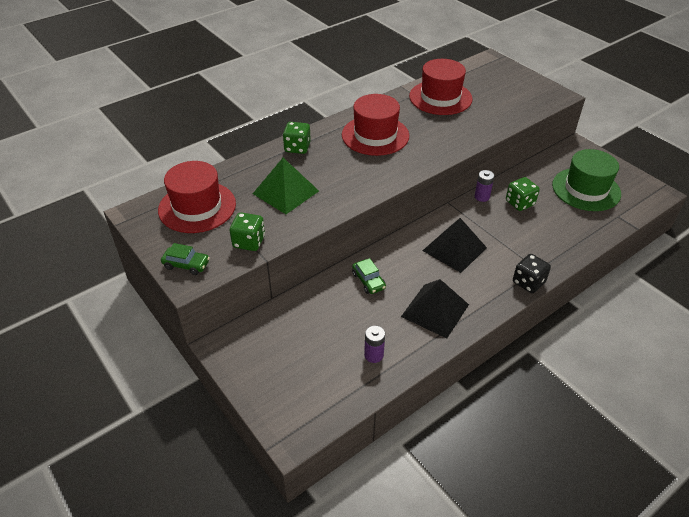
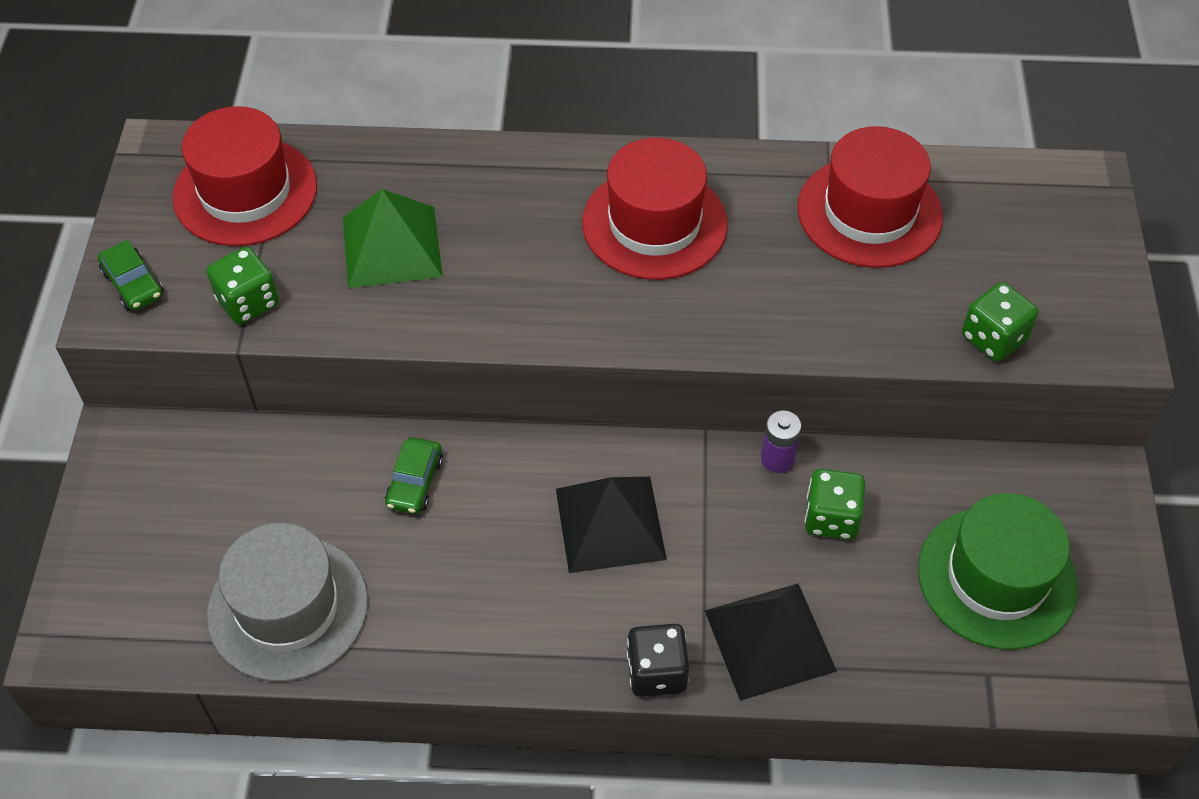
camera: 40 degrees right, 10 degrees up
(297, 148) = (502, 170): green dice -> green dice (993, 338)
(373, 355) = (288, 608): purple battery -> grey hat
(435, 310) = (453, 606): black pyramid -> black pyramid (769, 640)

